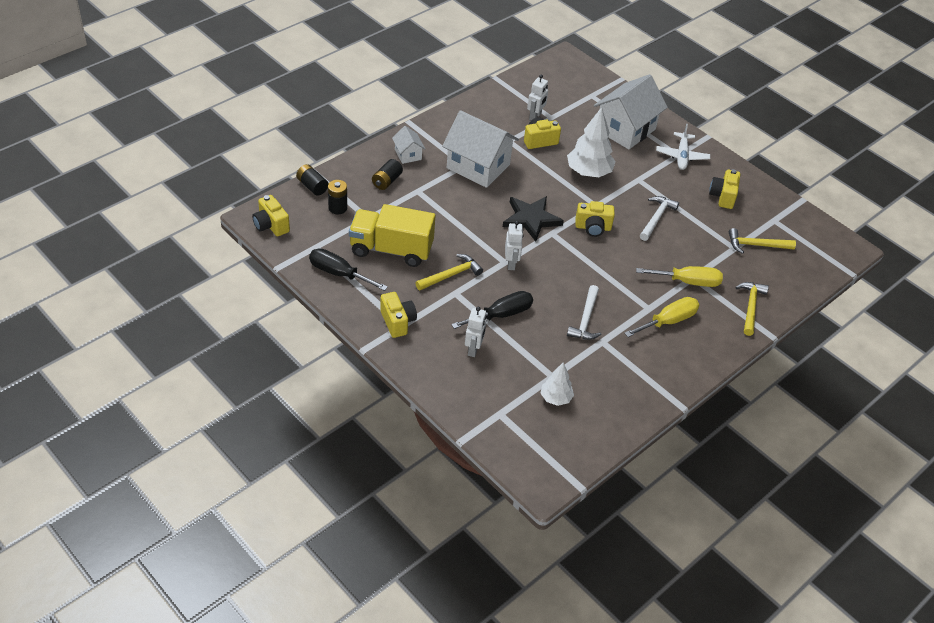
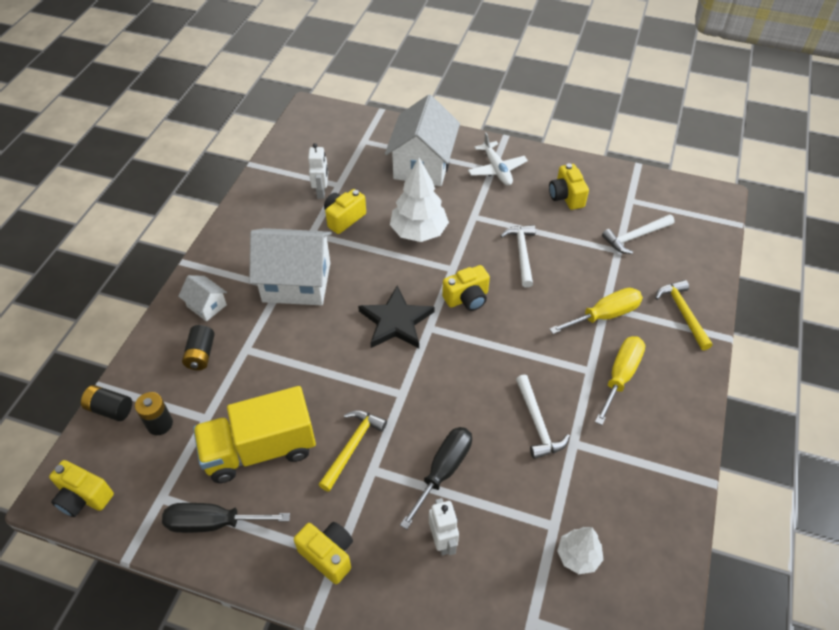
camera: 25 degrees left, 5 degrees up
(511, 263) = (410, 392): white robot -> none
(756, 245) = (635, 237): yellow hammer -> white hammer

